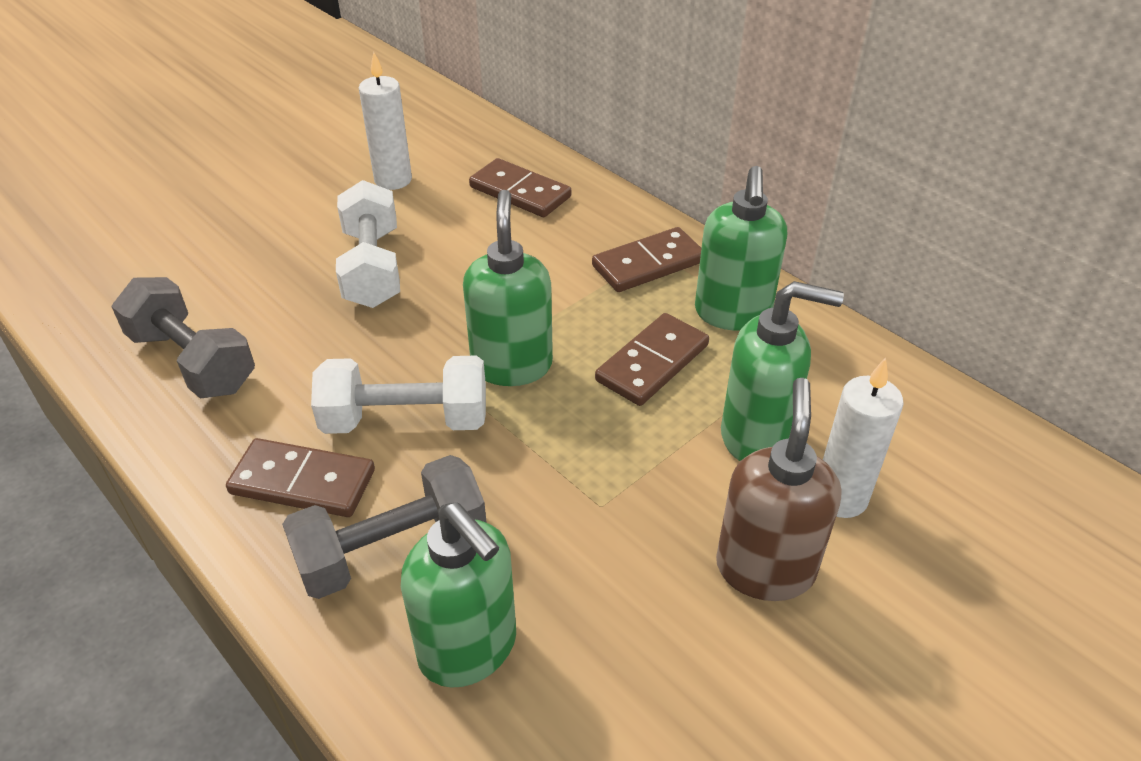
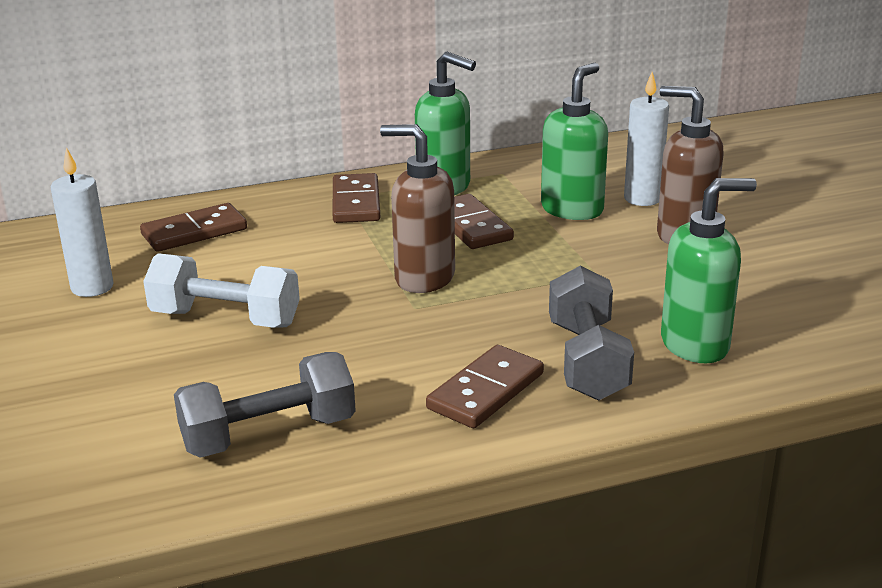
camera: 65 degrees left, 15 degrees down
(406, 420) = (449, 333): white dumbbell -> none
(512, 365) = (423, 278): green soap dispenser -> brown soap dispenser

